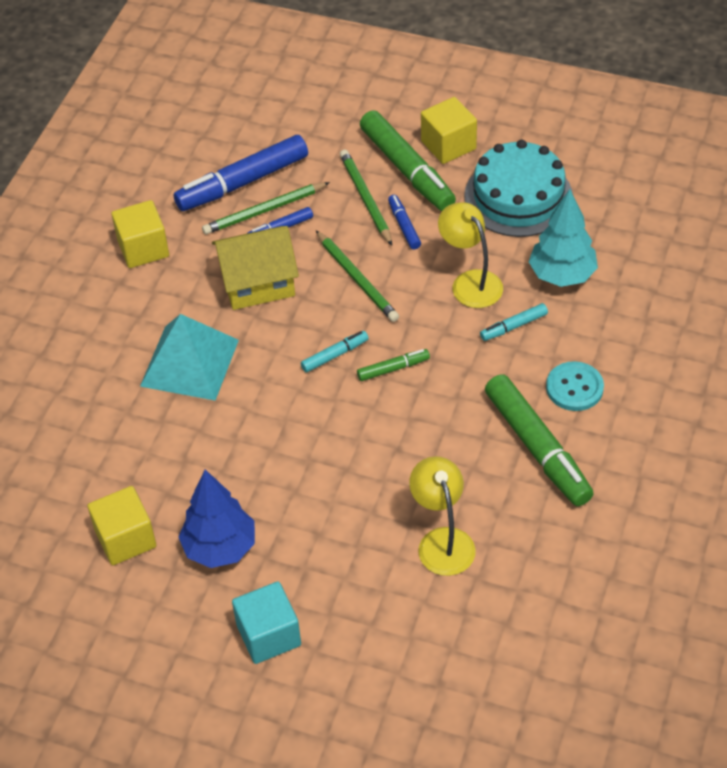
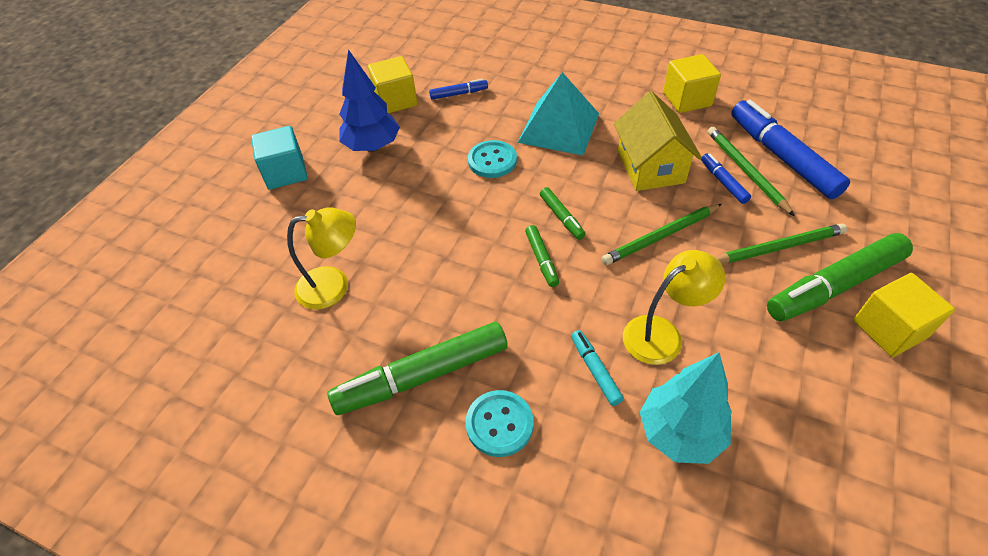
camera: 95 degrees right, 0 degrees up
(247, 421) = (492, 161): none -> turquoise button
(335, 355) = (561, 217): turquoise marker -> green marker
(404, 226) = (742, 278): blue marker -> blue marker (459, 94)
(518, 196) = (814, 398): turquoise cake -> none

